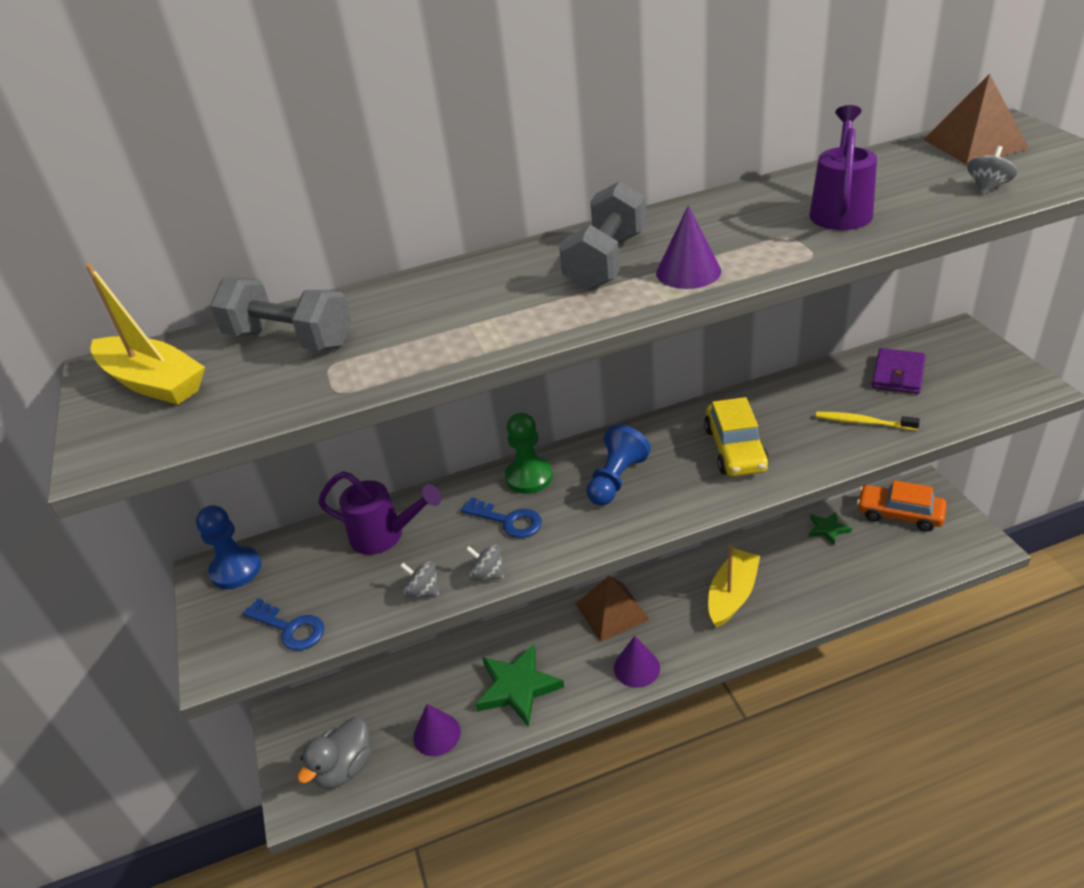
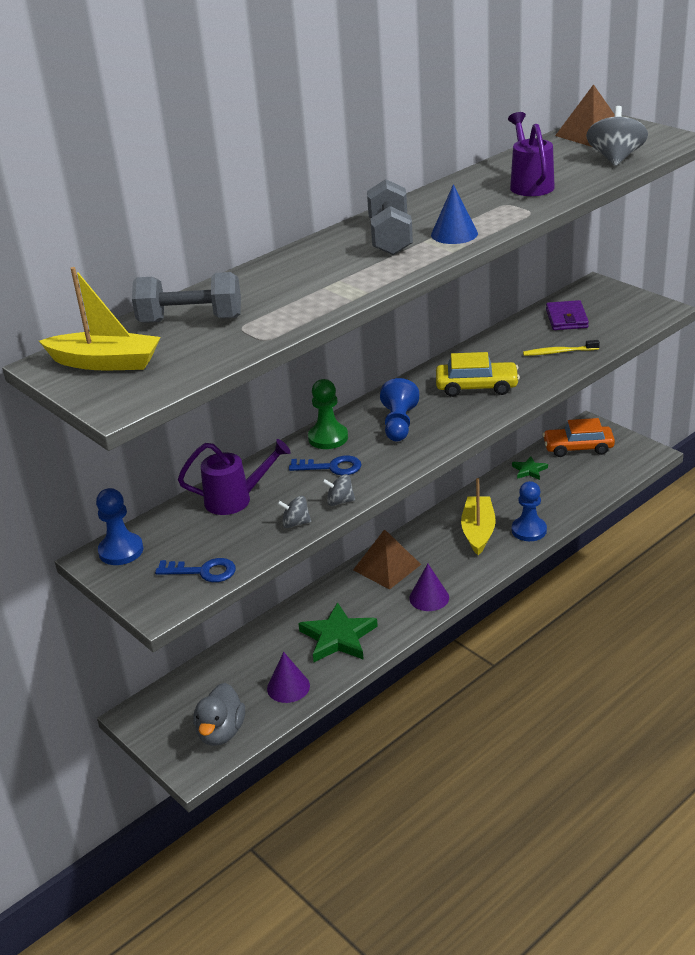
camera: 25 degrees left, 5 degrees down
(688, 272) = (454, 234): purple cone -> blue cone
(735, 449) = (476, 387): yellow car -> yellow car turned 60 degrees counterclockwise
(790, 611) = (529, 530): none -> blue pawn
(987, 187) = (615, 158): grey spinning top -> grey spinning top, size x1.82

